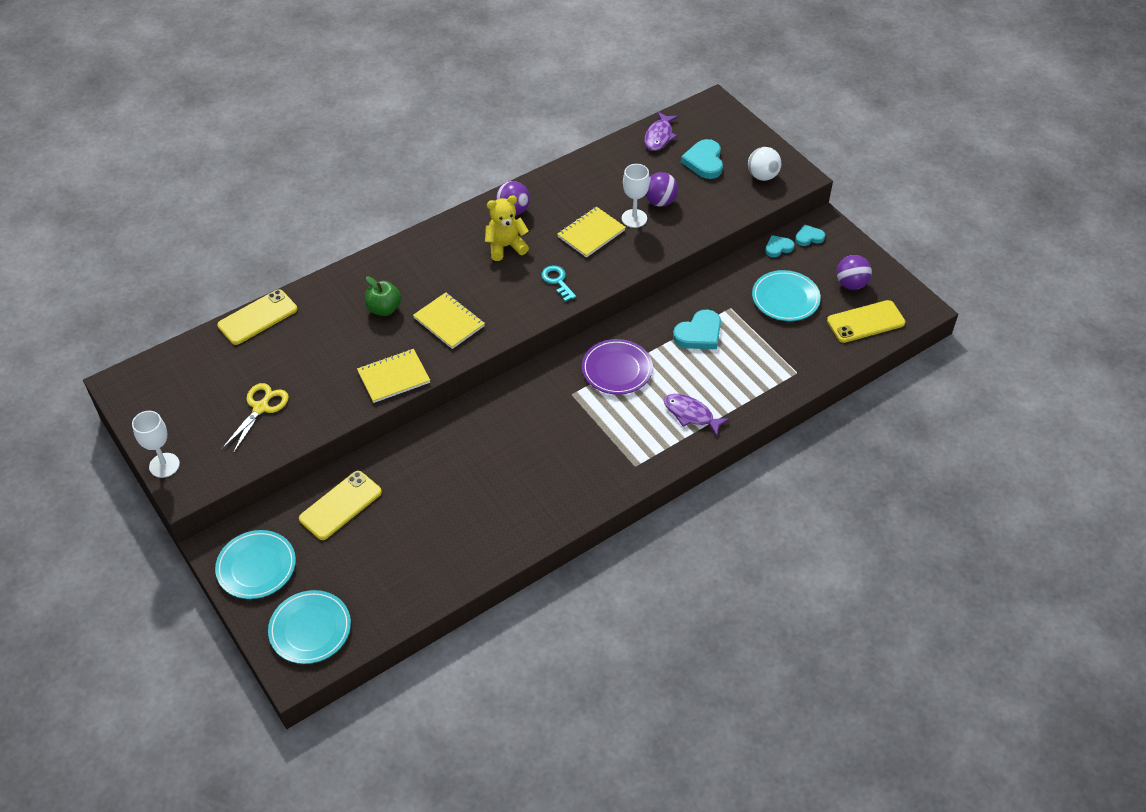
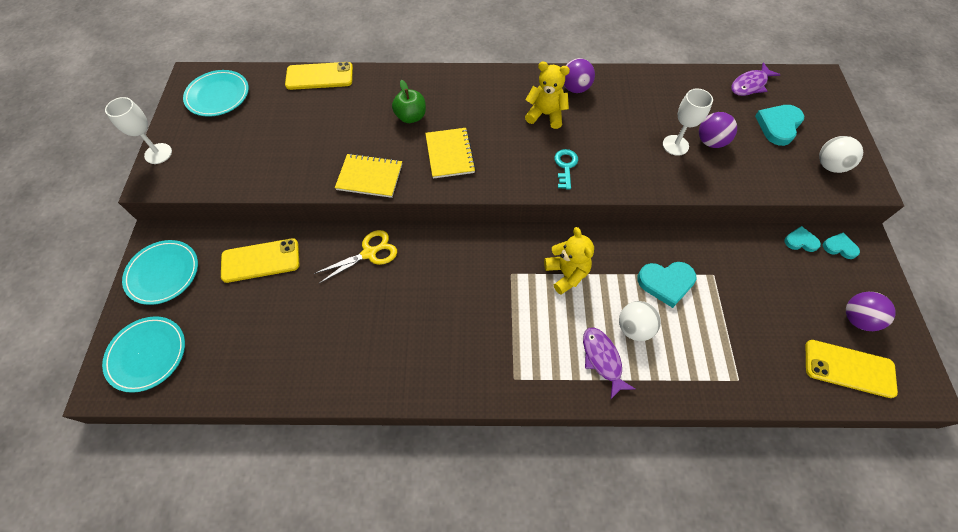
camera: 35 degrees right, 10 degrees up
(261, 408) = (258, 146): yellow scissors -> yellow scissors (369, 253)
(591, 233) = (626, 139): yellow notebook -> none
(617, 369) = (566, 274): purple plate -> yellow teddy bear
(698, 379) = (634, 328): none -> white ball
(785, 298) = (776, 295): turquoise plate -> turquoise plate (218, 96)

